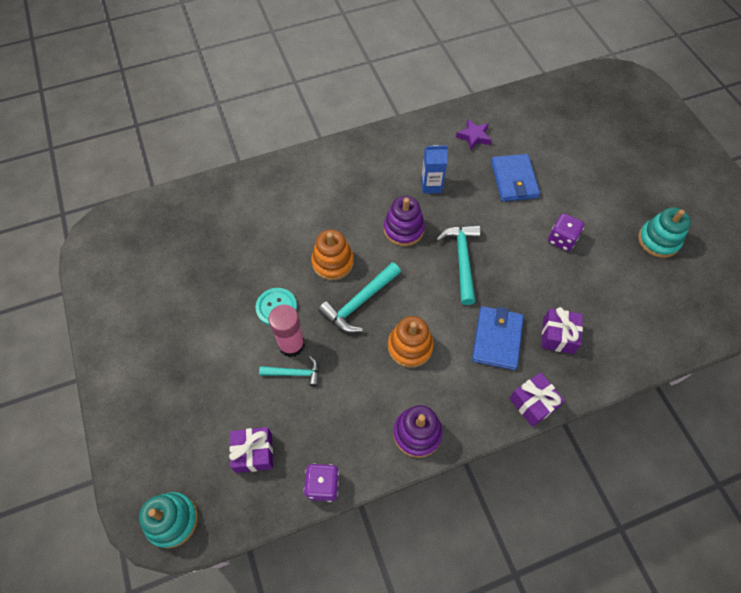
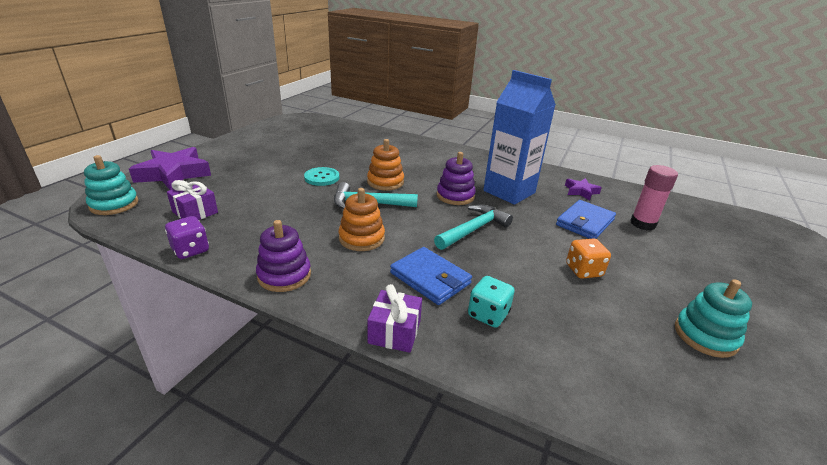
camera: 45 degrees right, 30 degrees down
(144, 437) = (174, 174): none -> purple star
(291, 344) = (300, 193): pink glue stick -> pink glue stick (642, 224)
(295, 373) = (278, 202): turquoise hammer -> none
(431, 185) = (509, 192): blue carton -> blue carton, size x2.07
(497, 339) = (430, 278): blue wallet -> blue wallet turned 75 degrees clockwise
(558, 336) = (488, 314): purple gift -> turquoise dice
(561, 239) = (583, 270): purple dice -> orange dice

